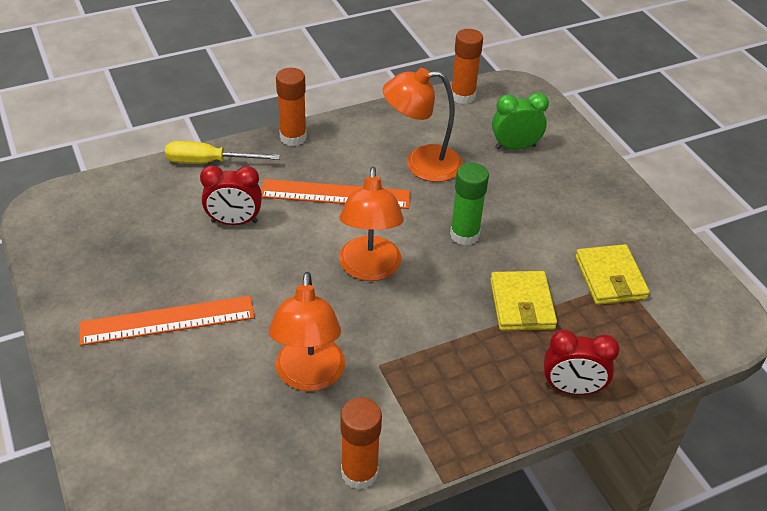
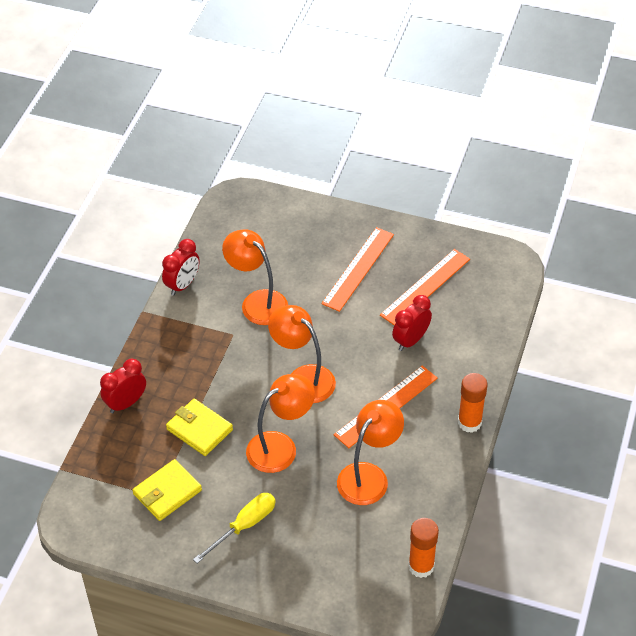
camera: 135 degrees right, 5 degrees up
(145, 251) = (425, 287): none -> orange ruler
(209, 162) = (484, 361): yellow screwdriver -> yellow screwdriver (244, 526)
(359, 473) = (182, 285): orange glue stick -> red clock
(464, 235) = (280, 446): green glue stick -> orange lamp
(515, 147) = (330, 549): green clock -> none
(610, 278) = (167, 492): yellow wallet -> yellow wallet turned 75 degrees counterclockwise

